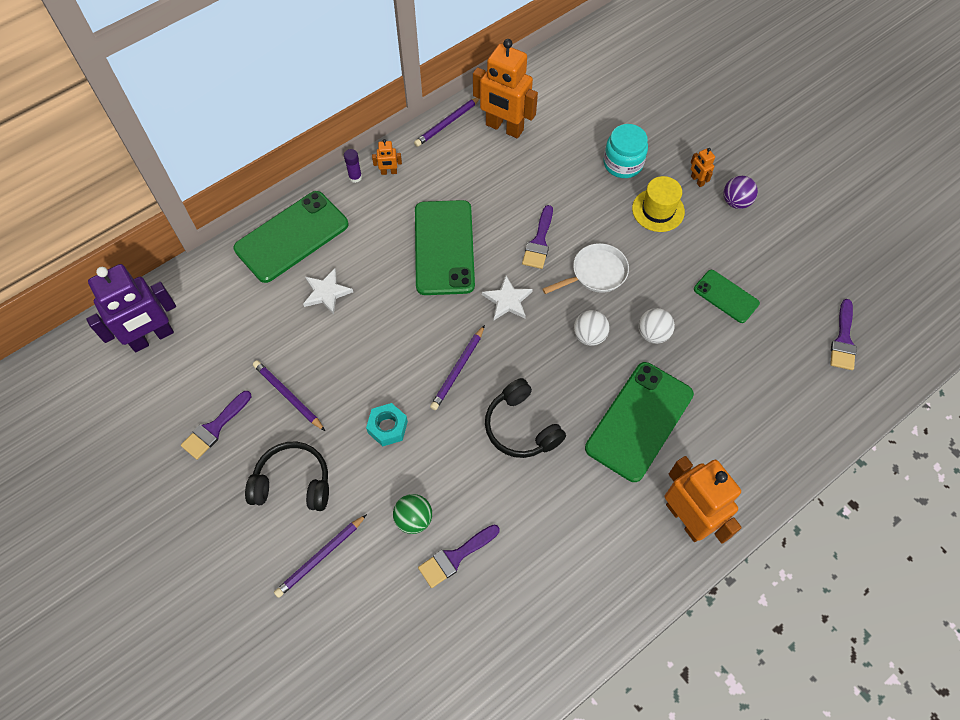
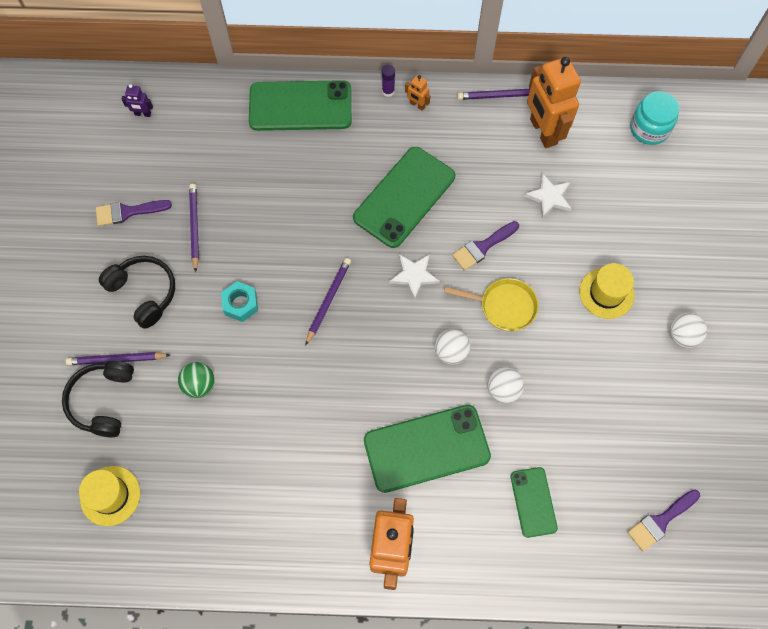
camera: 40 degrees right, 5 degrees up
(152, 338) = (143, 114): purple robot -> purple robot, size x0.42
(326, 292) = (287, 168): white star -> white star (549, 197)
(422, 674) = (110, 495): none -> yellow hat
(455, 557) = (203, 435): purple brush -> none
(458, 369) = (328, 300): purple pencil -> purple pencil turned 135 degrees clockwise
(521, 427) = (334, 380): black headphones -> black headphones (103, 401)
(596, 273) = (504, 306): white pan -> yellow pan
(623, 163) = (614, 232): turquoise jar -> turquoise jar (649, 129)
(697, 180) = (666, 293): orange robot -> none
(726, 296) = (594, 407): green phone -> green phone (533, 502)
(736, 202) = (682, 336): purple ball -> white ball

